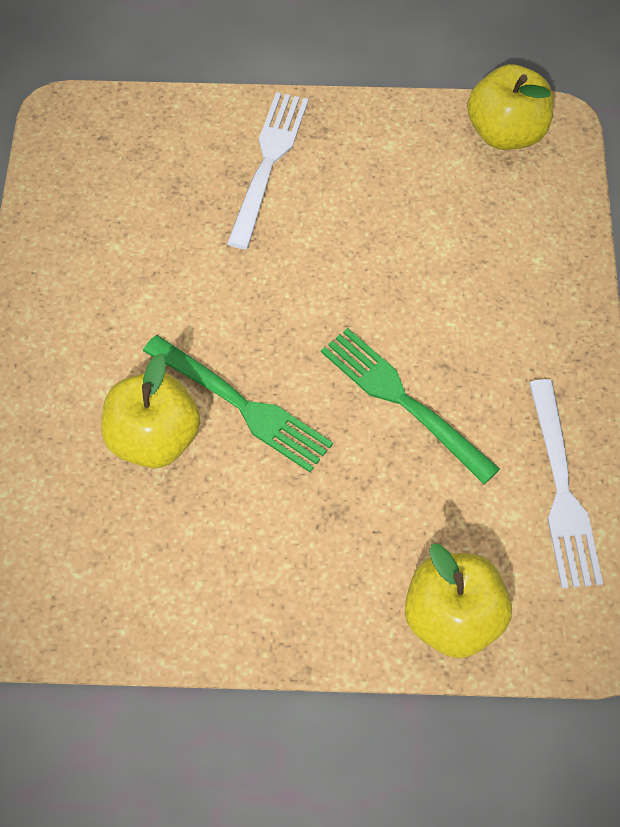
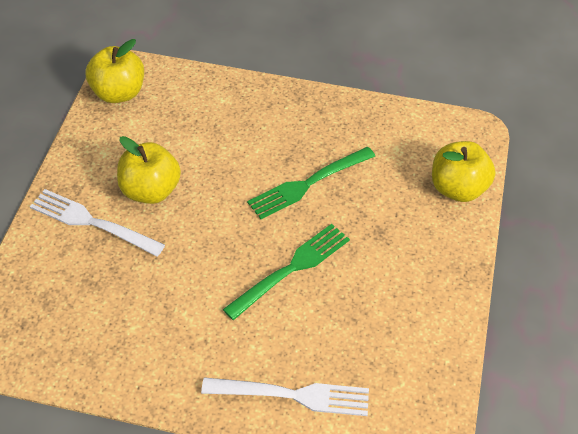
camera: 80 degrees left, 10 degrees down
(154, 439) = (306, 323): yellow apple -> yellow apple (150, 191)
(561, 490) = (384, 124): white fork -> white fork (292, 395)

